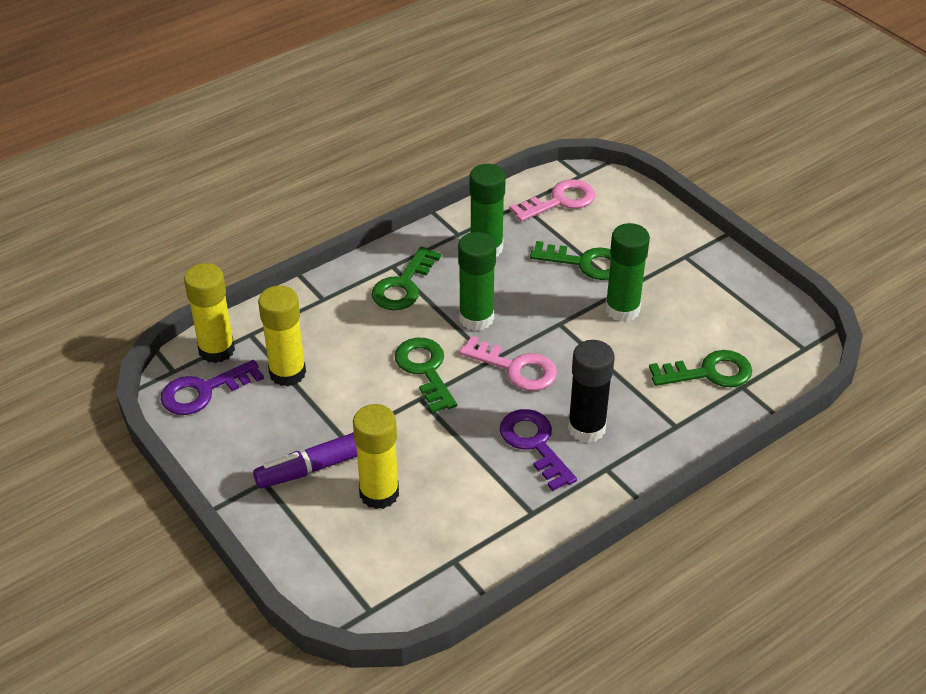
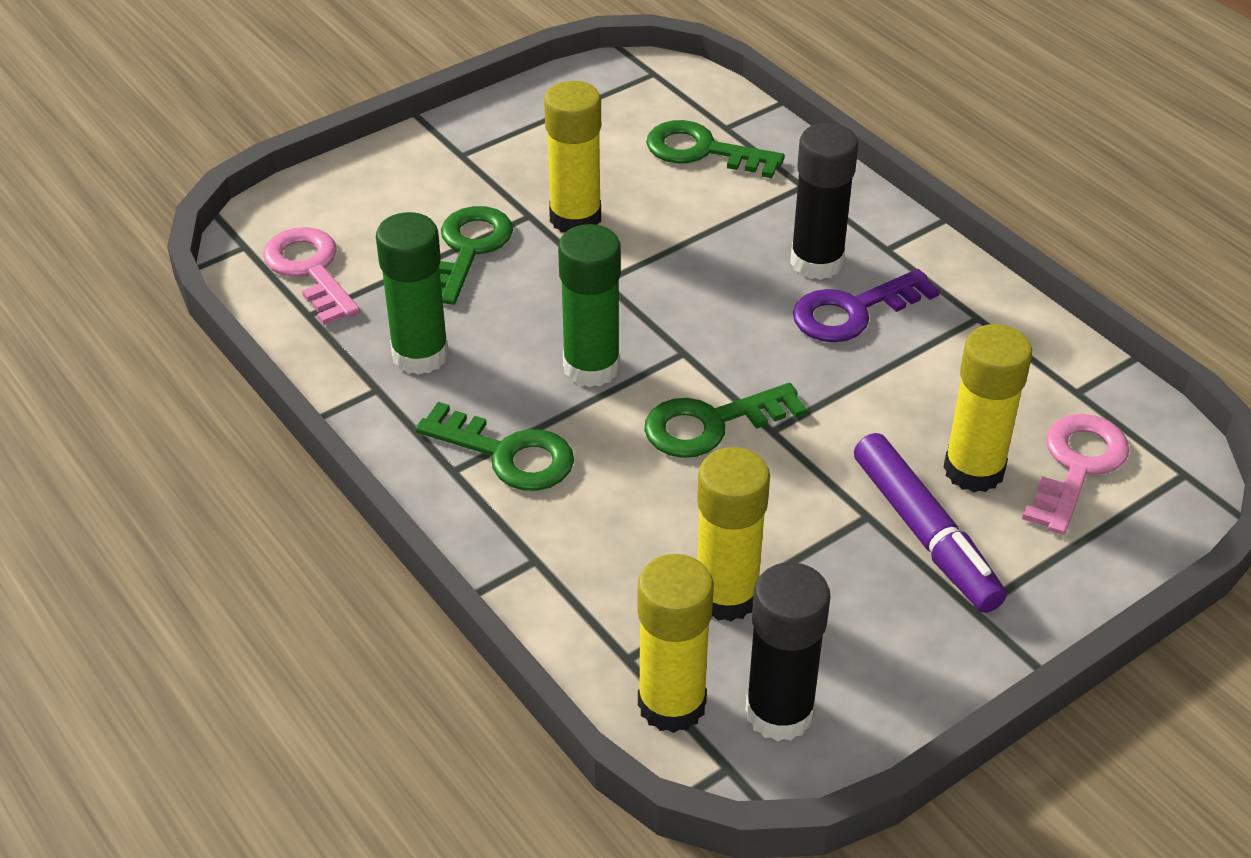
camera: 90 degrees left, 0 degrees up
(203, 391) = (779, 713): purple key -> black glue stick
(515, 368) = (702, 327): pink key -> pink key (1077, 466)
(622, 309) = (575, 218): green glue stick -> yellow glue stick
(709, 373) = (703, 151): green key -> green key turned 60 degrees counterclockwise

